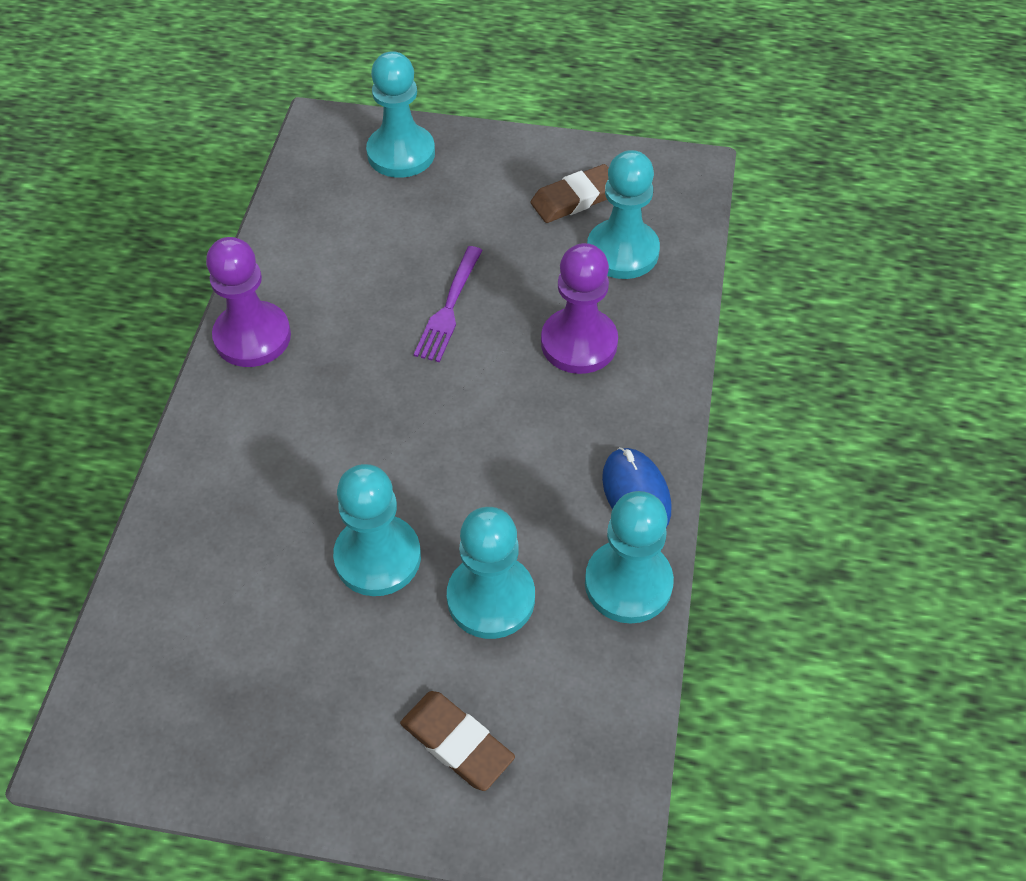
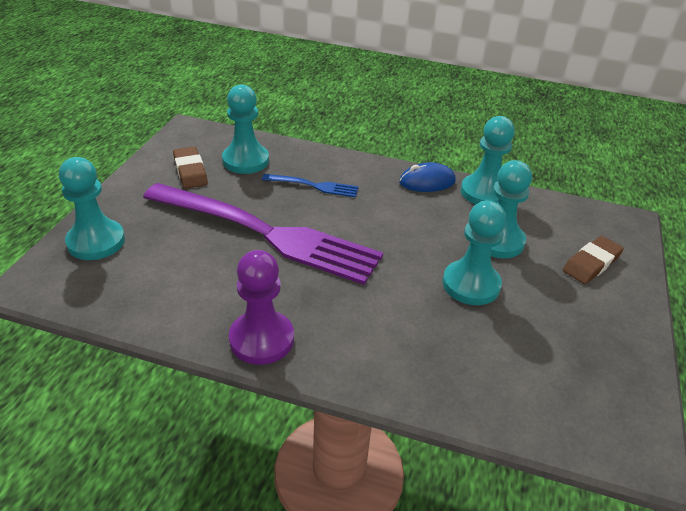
camera: 85 degrees left, 15 degrees down
(449, 308) = (268, 234): purple fork -> purple fork, size x2.41
(579, 343) = (314, 186): purple pawn -> blue fork

